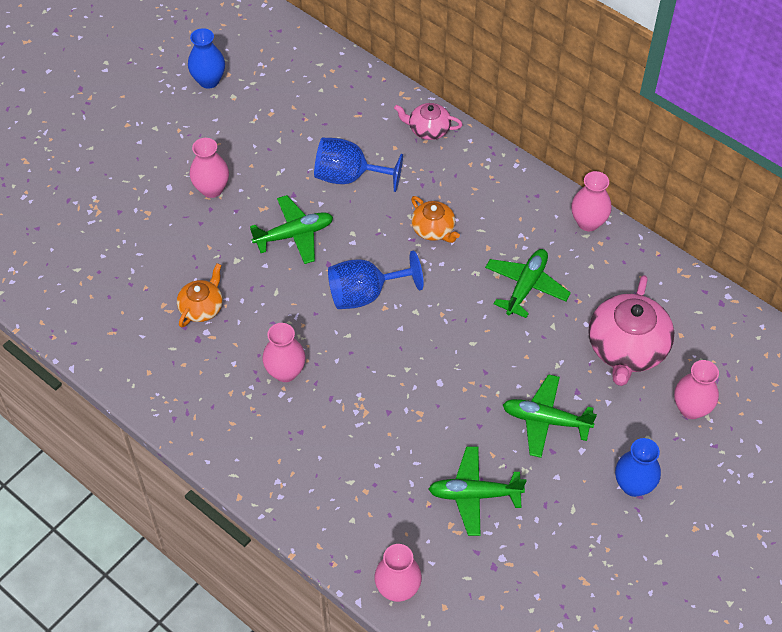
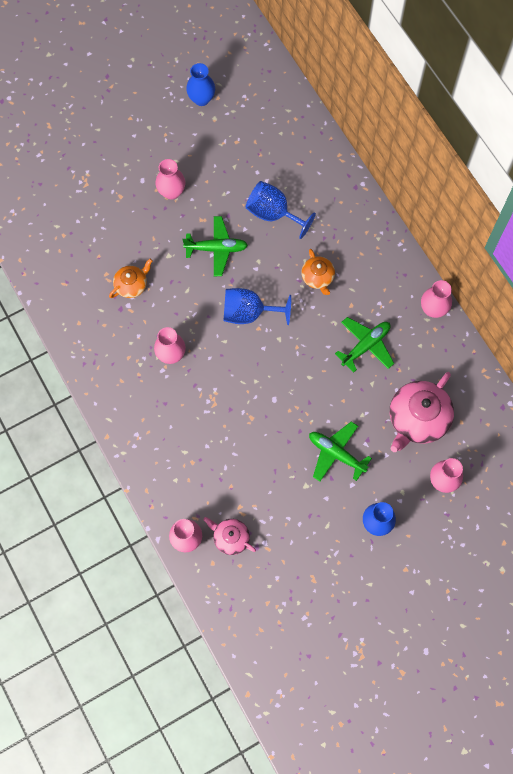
camera: 20 degrees right, 15 degrees up
(428, 129) = (347, 192): pink teapot -> pink teapot (230, 538)
(474, 494) = (264, 491): green plane -> none

